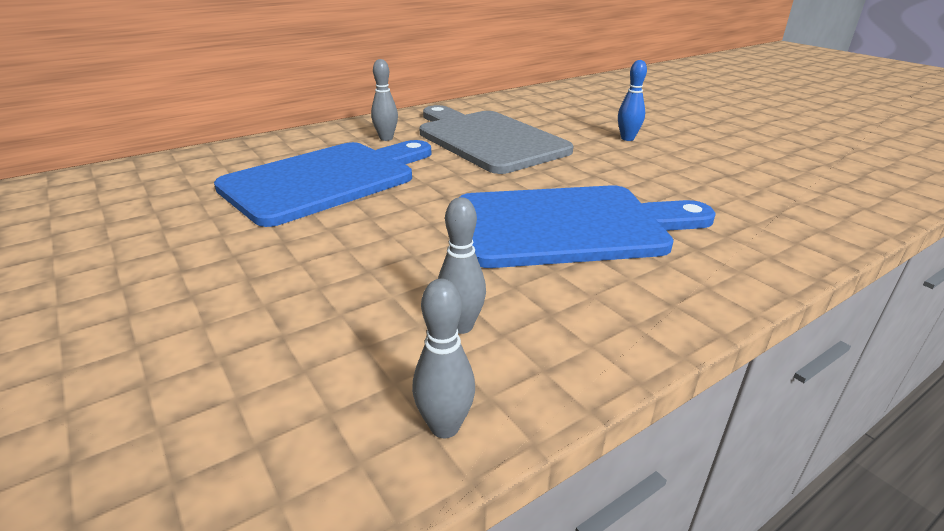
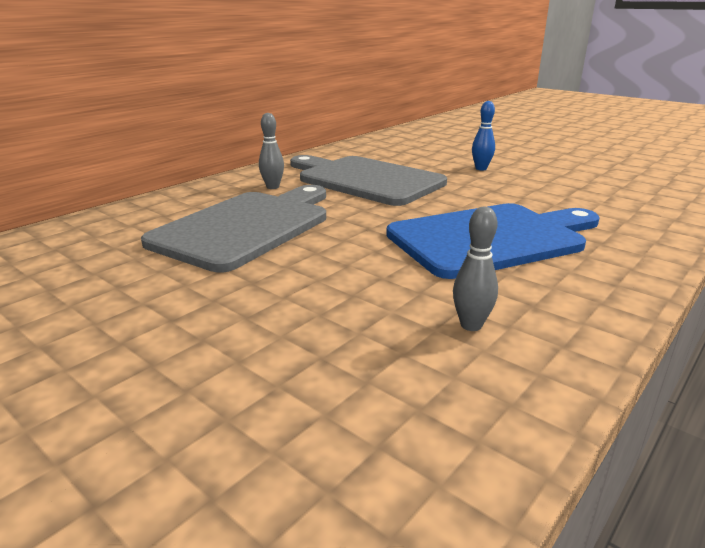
camera: 15 degrees left, 5 degrees down
(326, 180) = (246, 227): blue cutting board -> grey cutting board
(445, 427) = (524, 401): grey bowling pin -> none

